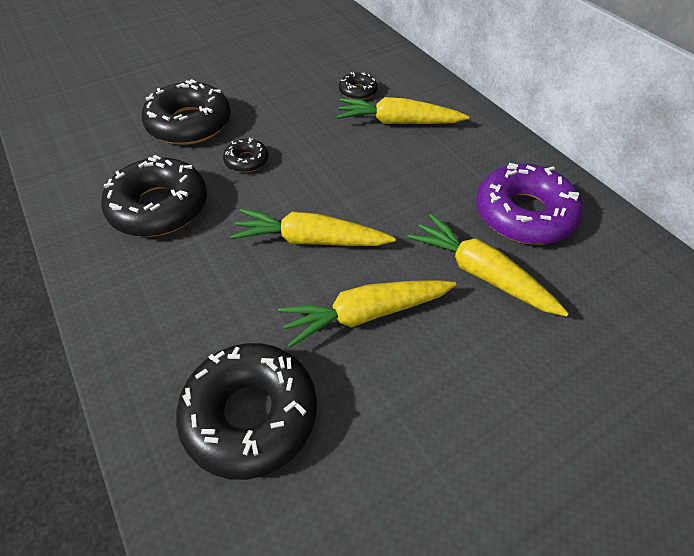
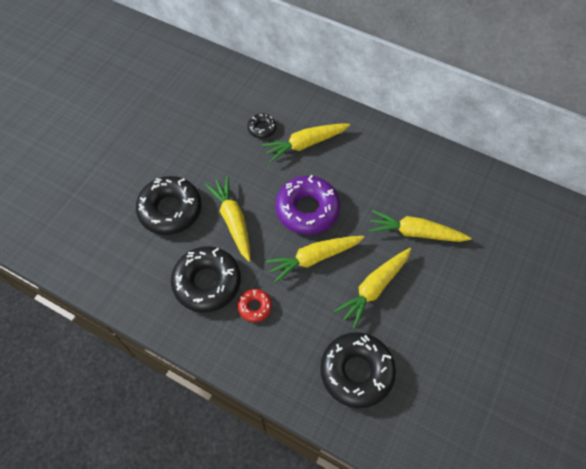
camera: 30 degrees left, 10 degrees up
(188, 259) = (255, 307): none -> red donut
(247, 161) = (233, 221): black donut -> yellow carrot
(524, 214) = (416, 181): purple donut -> purple donut (307, 209)

